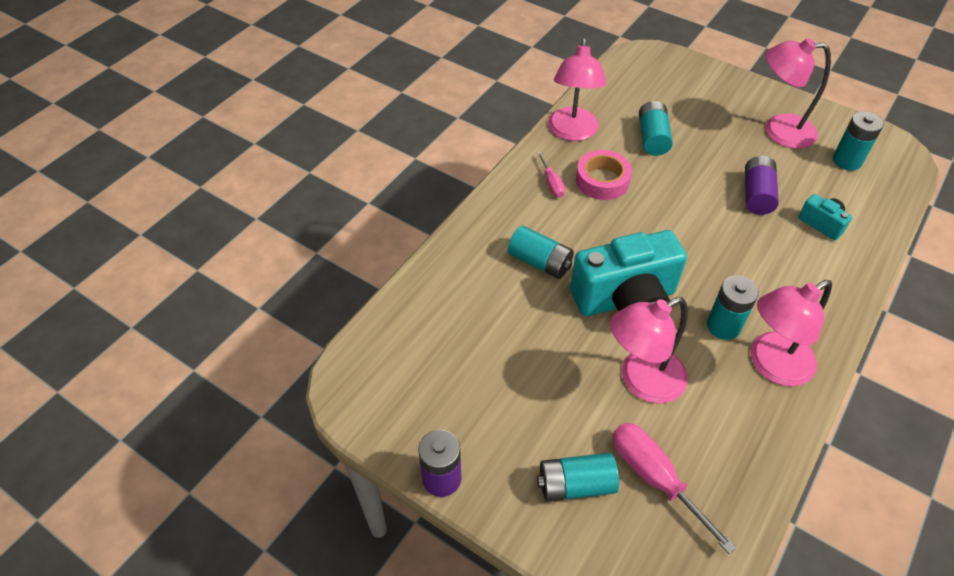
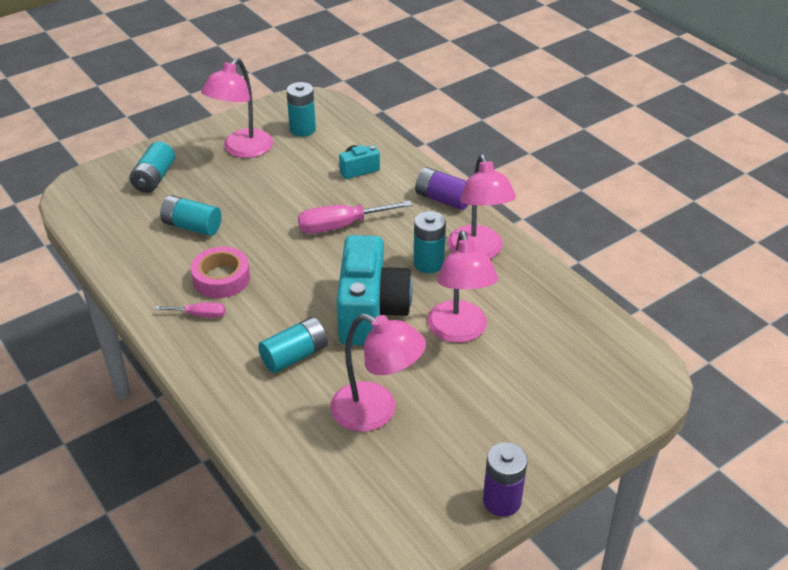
camera: 70 degrees left, 10 degrees down
(572, 132) = (141, 277): pink lamp -> pink lamp (376, 412)
(575, 485) = (540, 407): turquoise battery -> turquoise battery (154, 178)
(654, 477) = (550, 356): pink screwdriver -> pink screwdriver (341, 226)
(756, 195) = (305, 191): purple battery -> purple battery (443, 199)

